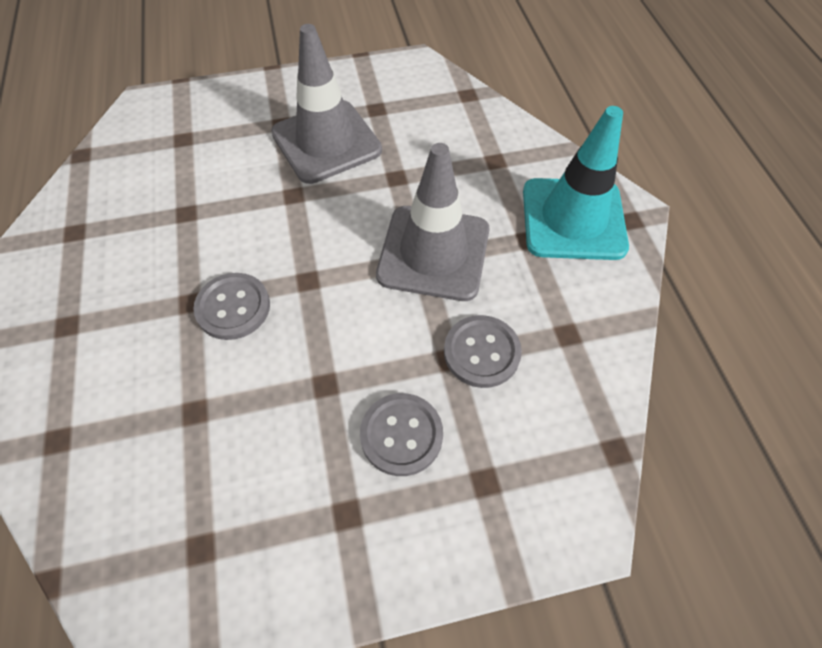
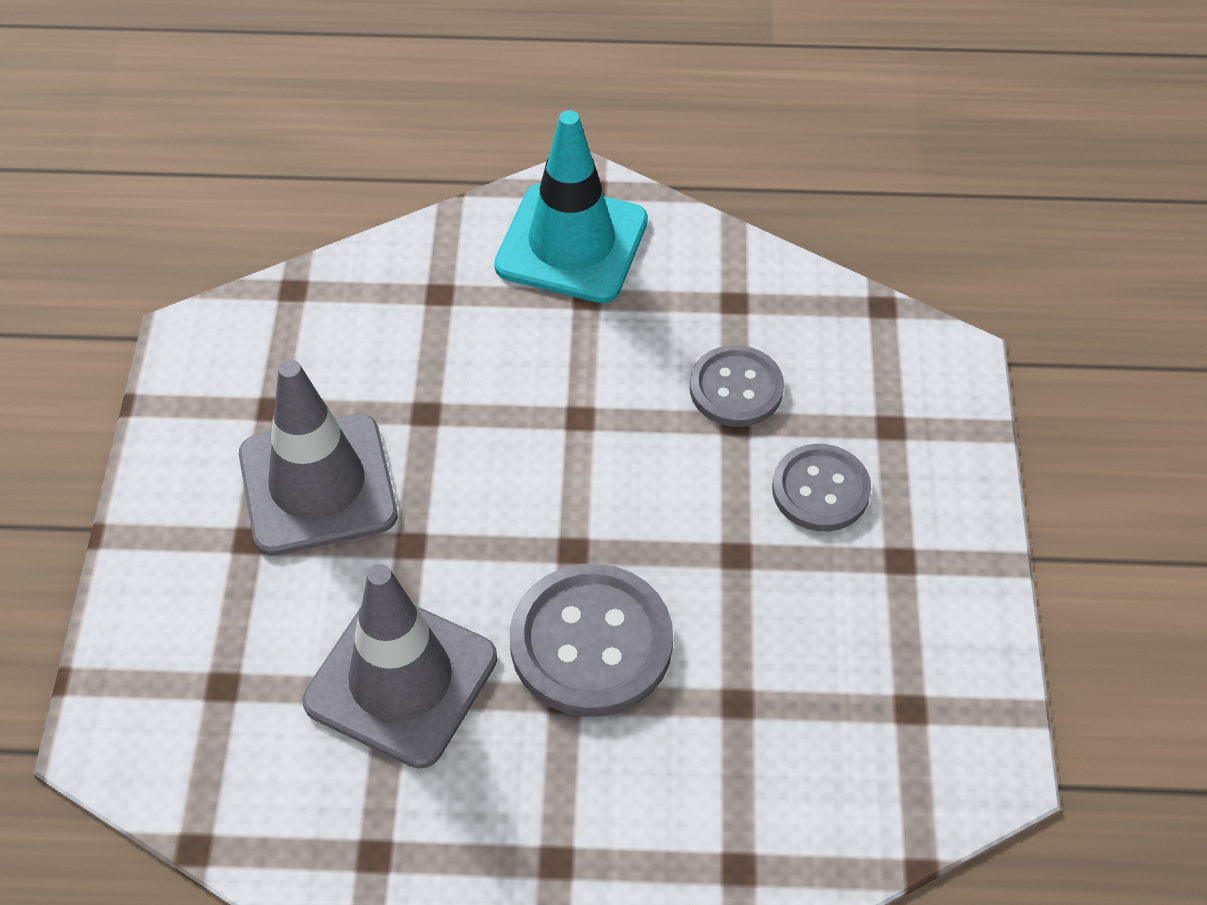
camera: 75 degrees left, 5 degrees down
(233, 307) = (591, 643): grey button -> grey button, size x1.57
(433, 253) = (575, 400): grey traffic cone -> grey traffic cone (401, 680)

